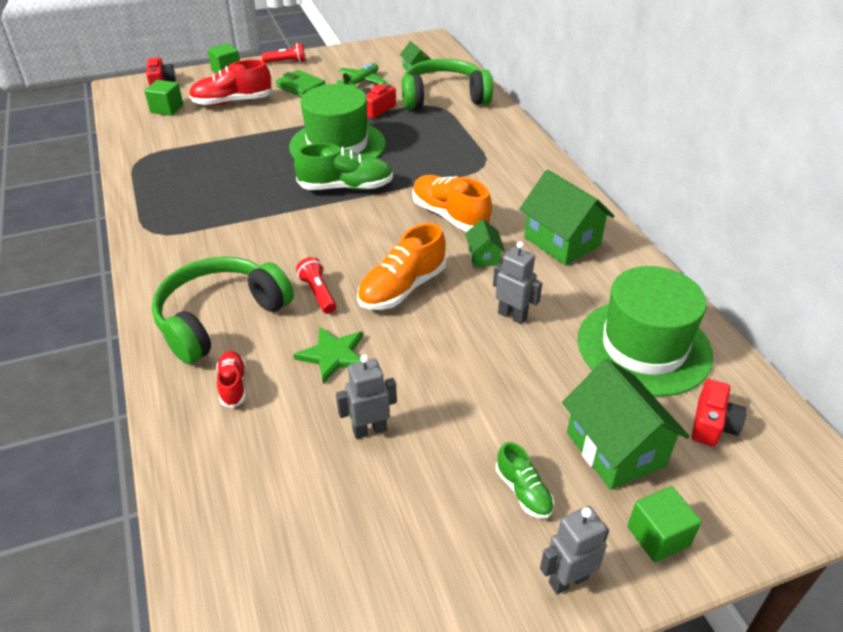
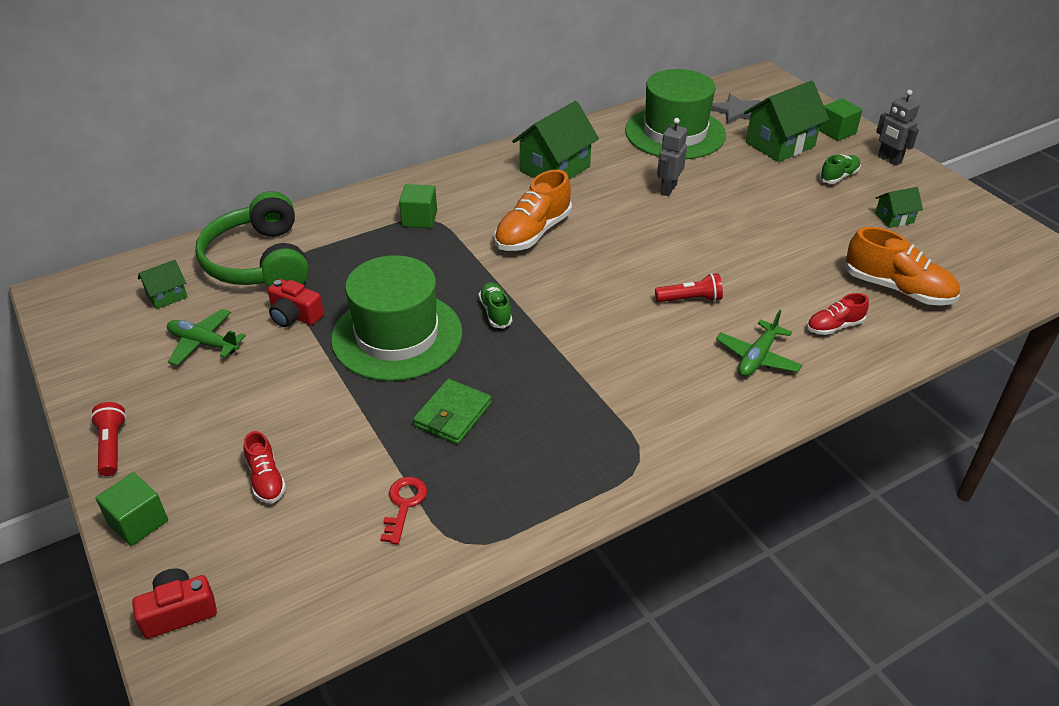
camera: 100 degrees left, 0 degrees up
(167, 109) = (291, 564): green cube -> green cube (419, 219)
(182, 141) = (404, 505): none -> red key
(220, 318) = (757, 357): green headphones -> green plane
(232, 102) = (266, 479): red shoe -> red shoe, size x0.56
(301, 87) = (215, 407): green wallet -> green wallet (452, 415)
(318, 293) = (690, 299): red flashlight -> red flashlight turned 150 degrees counterclockwise
(333, 355) = (766, 275): green star -> none
(346, 187) = (495, 312): green shoe -> green shoe, size x0.56
(369, 430) = (832, 245): grey robot -> none
(402, 288) = (659, 249): orange shoe -> orange shoe (897, 289)
(483, 257) = (593, 208): green house -> green house (894, 218)
(712, 424) = (736, 111): red camera -> grey star

